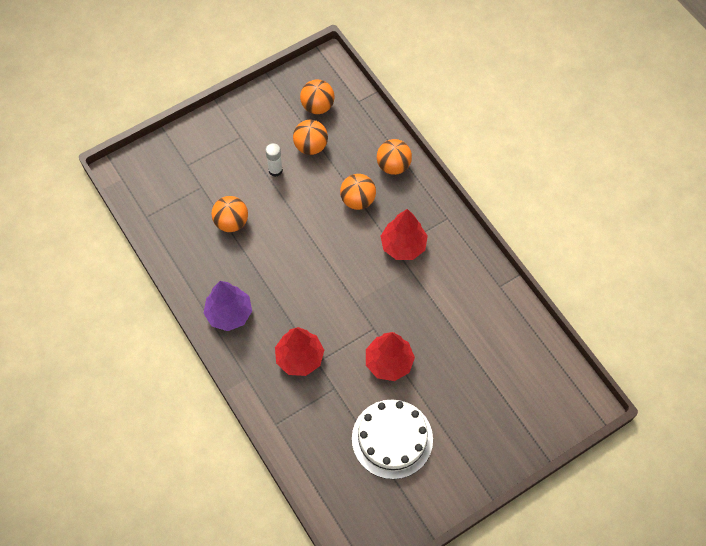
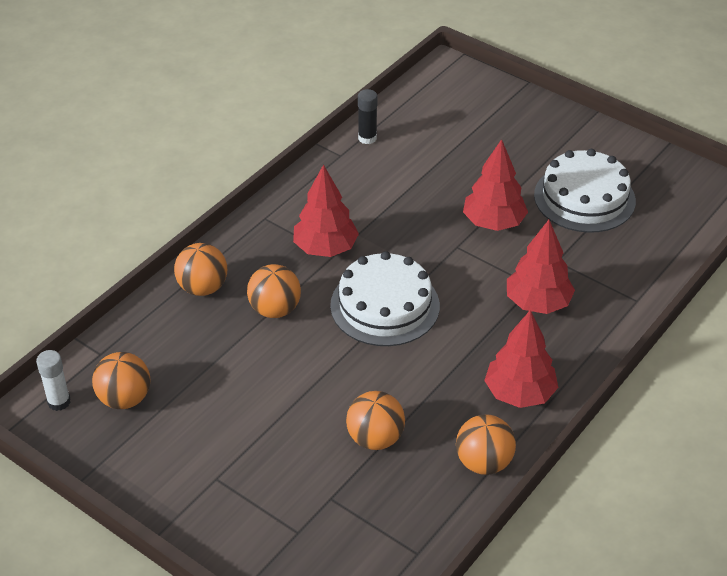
camera: 110 degrees left, 20 degrees down
(229, 313) = (519, 393): purple tree -> red tree
(275, 170) = (262, 414): white glue stick -> white glue stick (59, 402)
(311, 146) = (202, 386): orange ball -> orange ball (483, 462)
(335, 263) = (385, 305): none -> white cake
(514, 311) = (367, 138): none -> black glue stick

